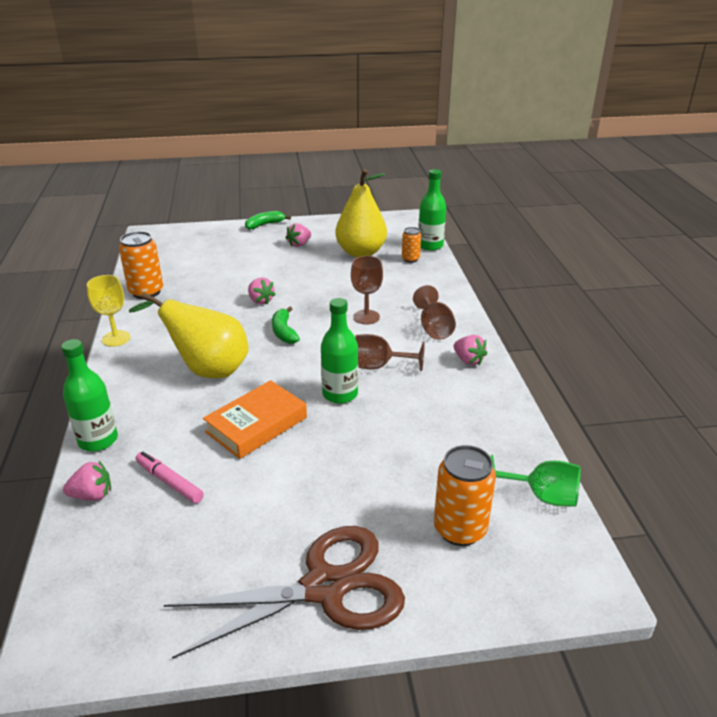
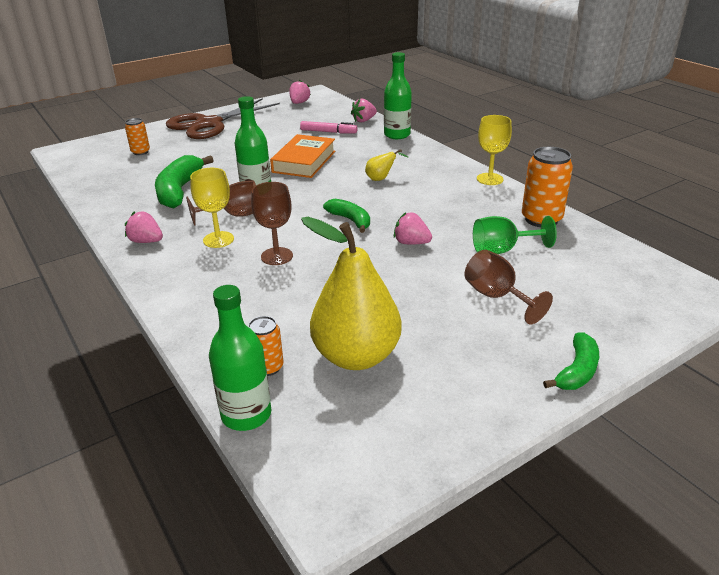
camera: 155 degrees right, 0 degrees up
(207, 370) = (381, 179): yellow pear -> yellow pear, size x0.41
(299, 244) = (467, 342): pink strawberry -> pink strawberry (299, 103)
(405, 344) = (218, 239): none -> yellow goblet
(422, 420) = (179, 191): none -> green banana
(434, 328) = (192, 264): brown goblet -> brown goblet (497, 297)
(460, 529) = (140, 152): orange can -> orange can, size x0.57
(541, 496) = (85, 174): green goblet -> green goblet (502, 250)

